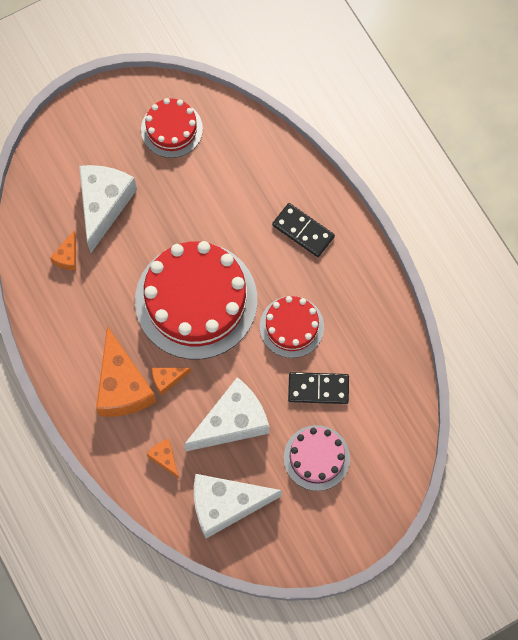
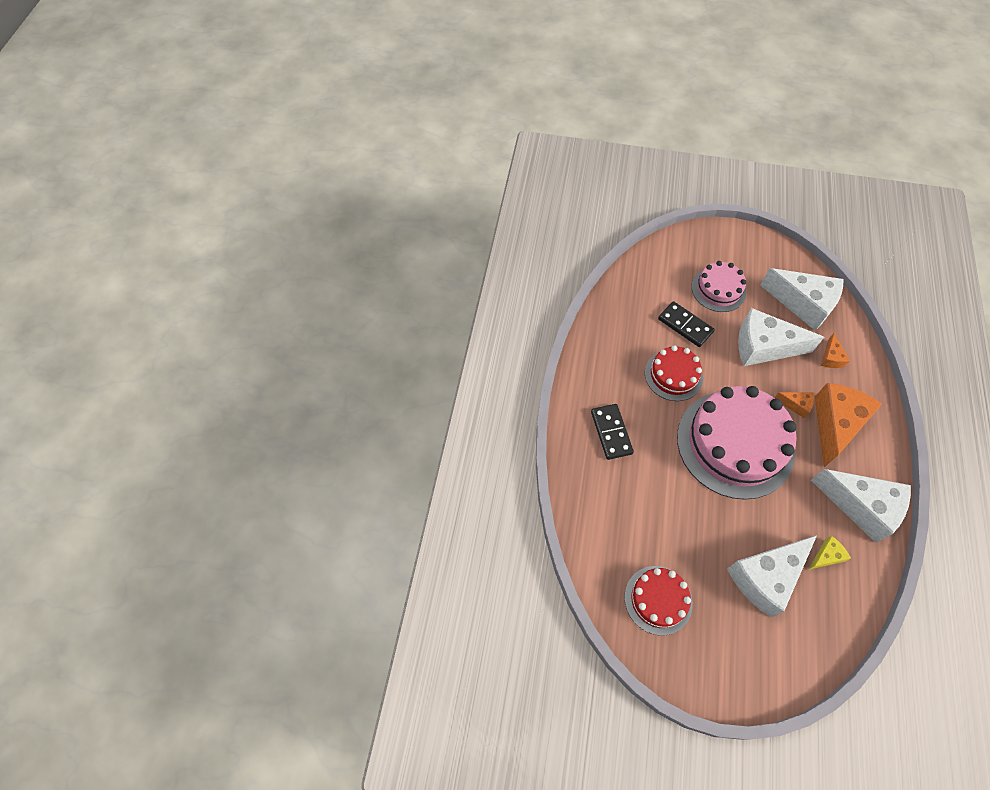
camera: 140 degrees left, 10 degrees down
(61, 321) = (861, 506): none -> white cheese
(67, 256) = (826, 556): orange cheese -> yellow cheese
(196, 300) = (735, 443): red cake -> pink cake

